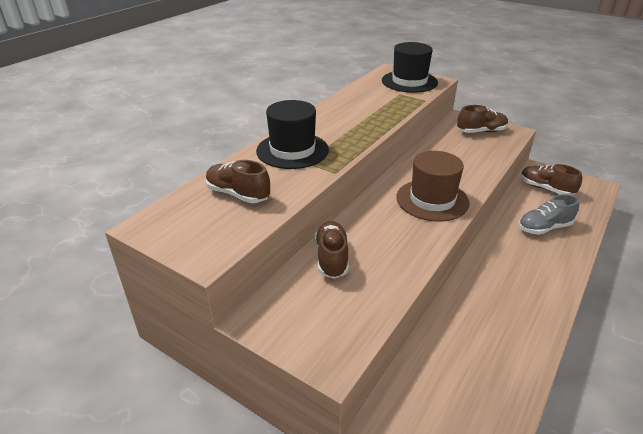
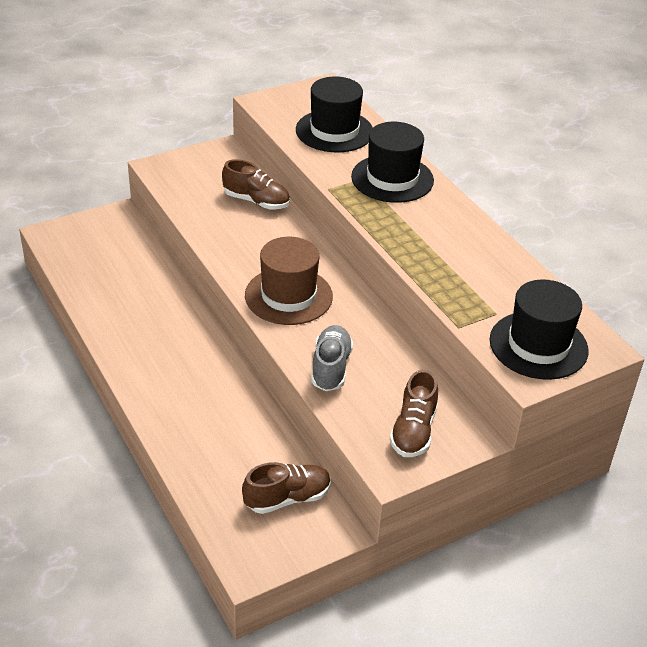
camera: 115 degrees right, 5 degrees up
(238, 194) = (334, 131): brown shoe -> black hat
(544, 228) = (218, 434): grey shoe -> grey shoe (330, 368)

